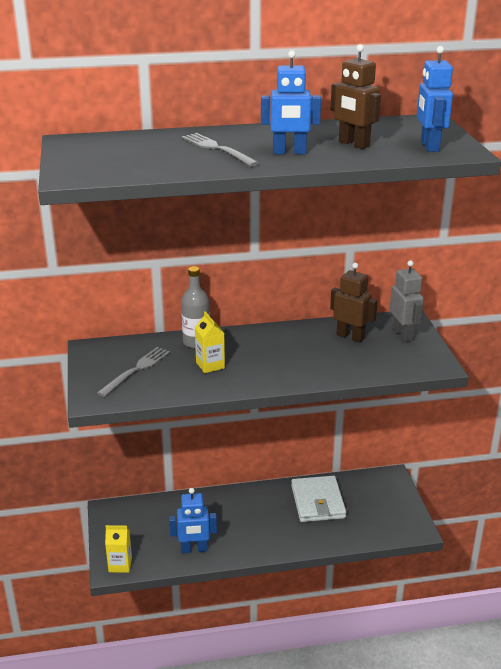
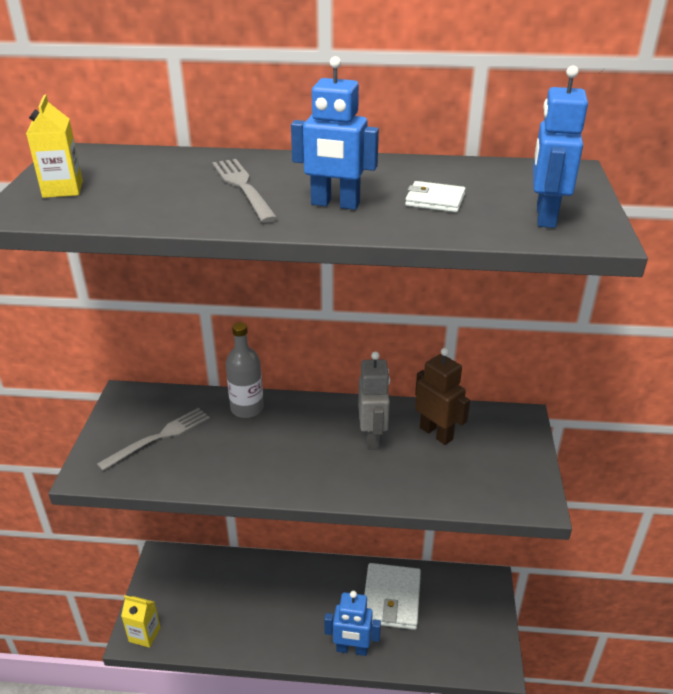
camera: 15 degrees right, 5 degrees up
(194, 549) = (230, 633): blue robot -> blue robot (352, 649)
(210, 365) = (246, 446): yellow carton -> yellow carton (63, 189)
(353, 144) = (435, 200): brown robot -> white wallet
(403, 334) = (506, 442): grey robot -> grey robot (372, 437)

